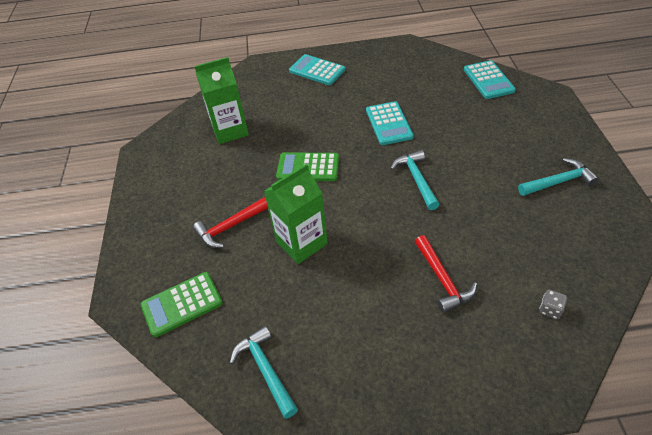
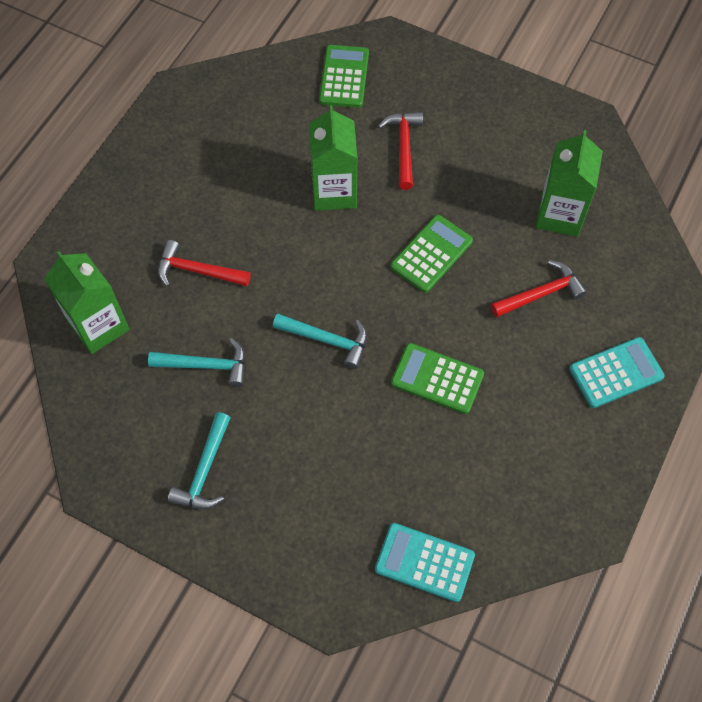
camera: 120 degrees right, 15 degrees up
(265, 370) = (234, 103): turquoise hammer -> turquoise hammer (206, 365)
(293, 113) = (541, 293): none -> red hammer
(389, 124) = (437, 379): turquoise calculator -> green calculator
(550, 309) = (99, 326): grey dice -> green carton

